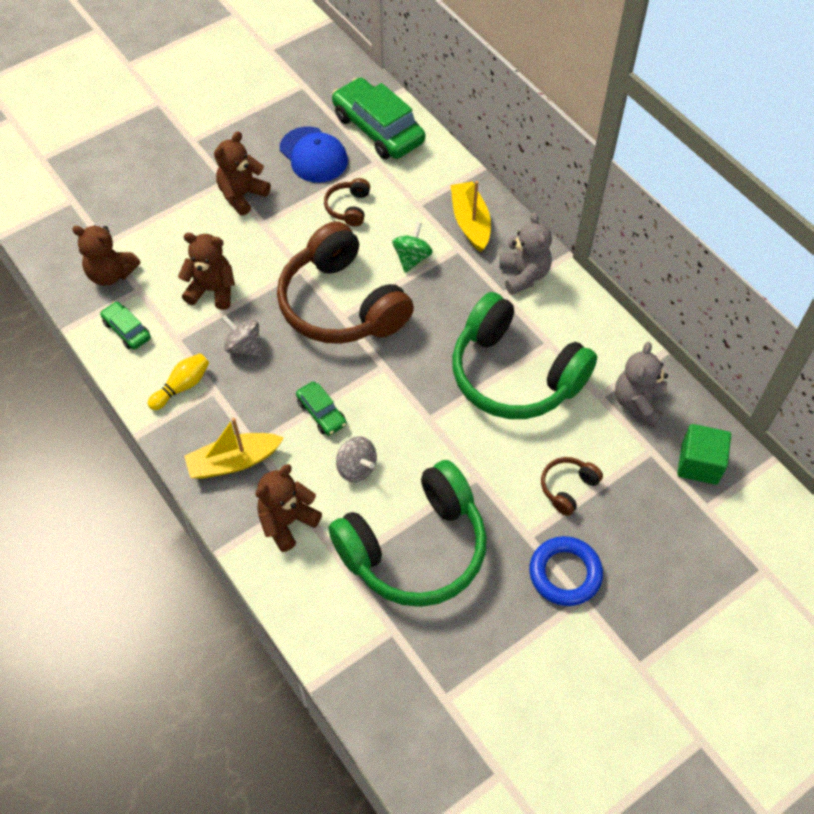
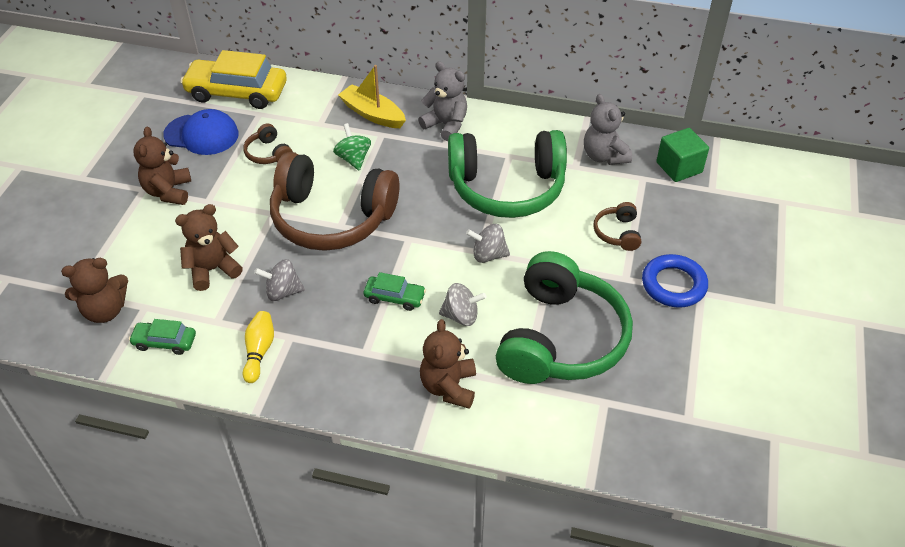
camera: 40 degrees left, 10 degrees down
(233, 461) = (361, 375): yellow boat -> none
(378, 129) = (237, 92): green car -> yellow car
(433, 428) = (488, 255): none -> grey spinning top

